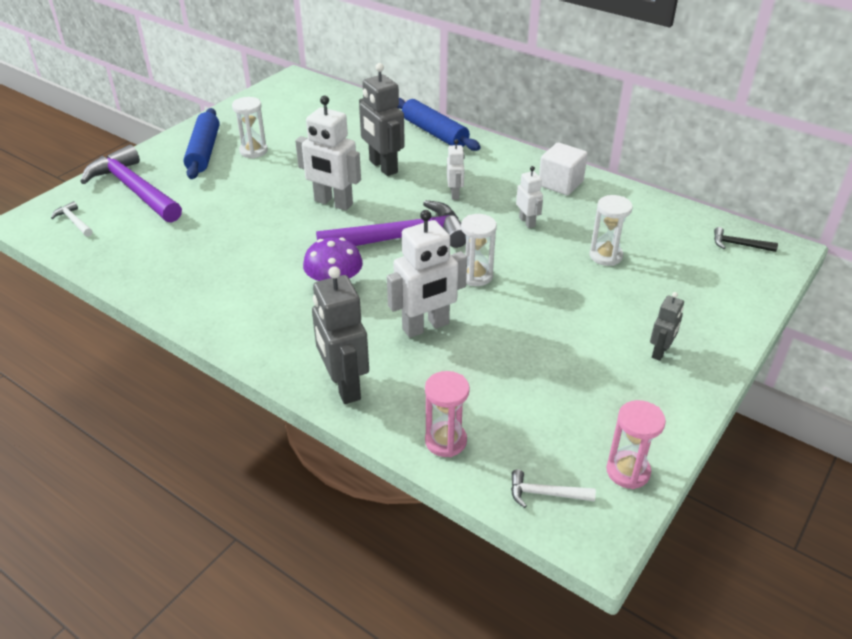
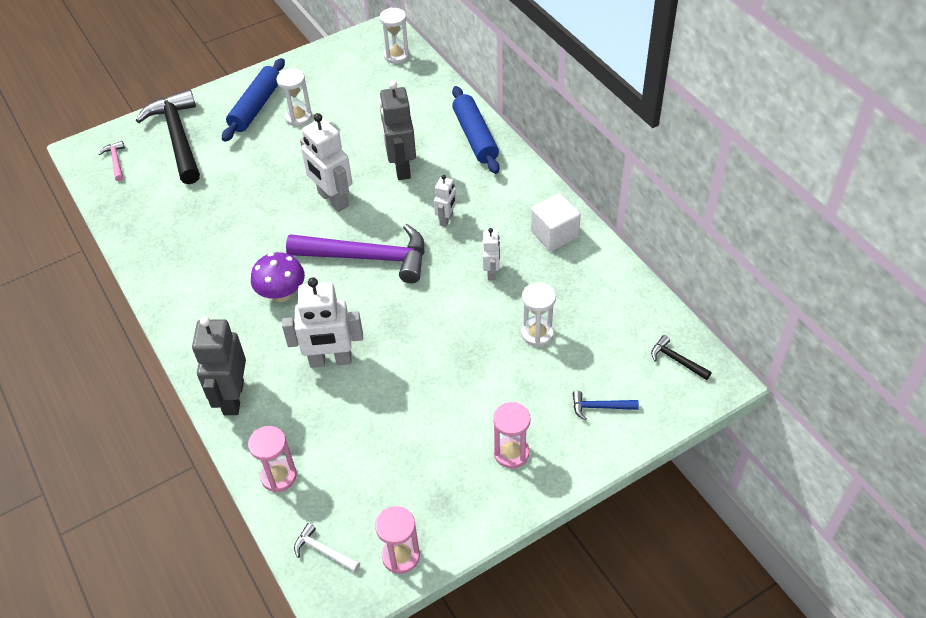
camera: 25 degrees right, 10 degrees up
(74, 221) = (116, 161): white hammer -> pink hammer
(134, 189) = (178, 138): purple hammer -> black hammer
(476, 276) = (405, 320): white hourglass -> white hourglass (396, 56)
(660, 352) = (511, 453): grey robot -> pink hourglass
(707, 295) = (600, 407): none -> blue hammer

